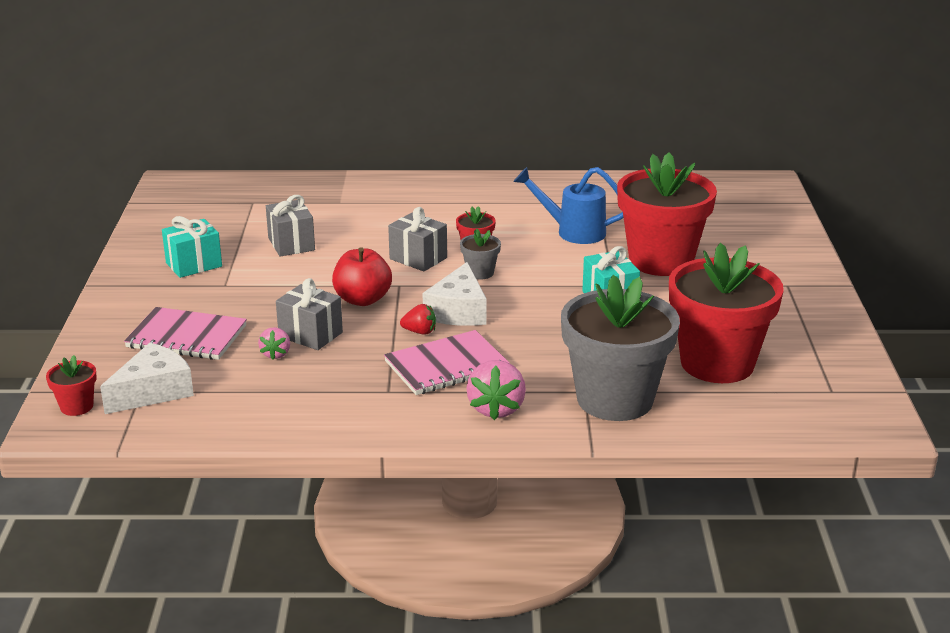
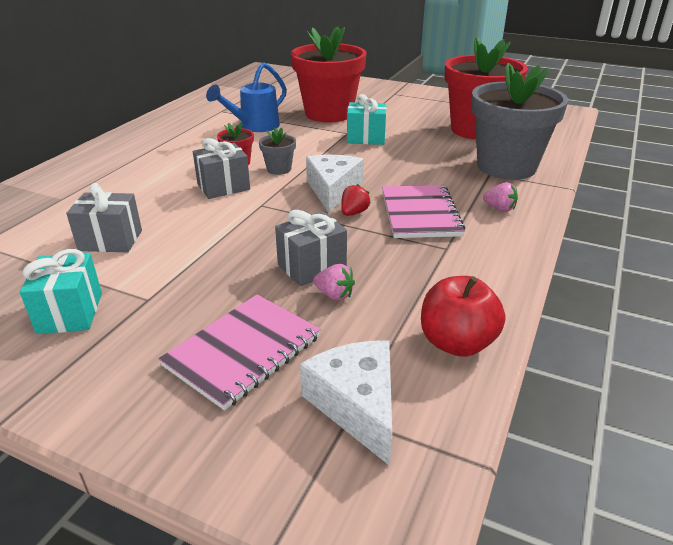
camera: 65 degrees left, 5 degrees up
(77, 406) = (353, 495): red flower pot -> none
(362, 299) = (270, 226): red apple -> red apple (456, 343)
(458, 311) = (333, 190): white cheese -> white cheese turned 120 degrees counterclockwise
(496, 409) = (499, 208): pink strawberry -> pink strawberry, size x0.58

